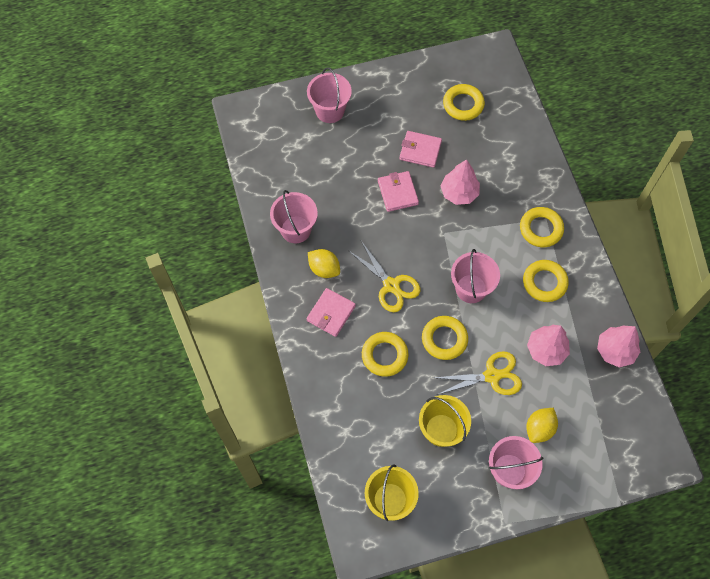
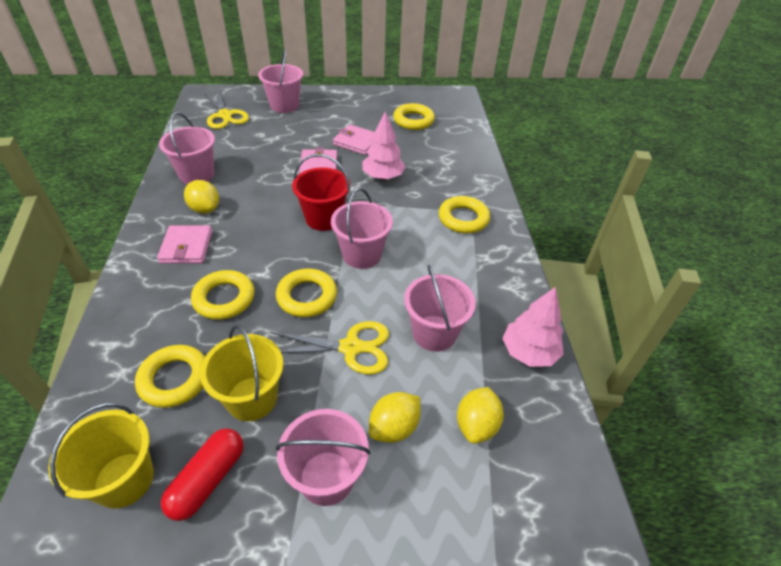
camera: 10 degrees right, 20 degrees down
(331, 313) = (186, 247): pink wallet -> pink wallet turned 45 degrees counterclockwise
(391, 285) = (270, 236): yellow scissors -> yellow scissors (225, 115)
(426, 256) = (323, 218): none -> red bucket
(439, 488) = (208, 479): none -> red capsule
(544, 282) = (453, 265): yellow ring -> yellow ring (174, 379)
(546, 350) = (434, 333): pink tree -> pink bucket
(590, 414) = (476, 425): none -> yellow lemon

